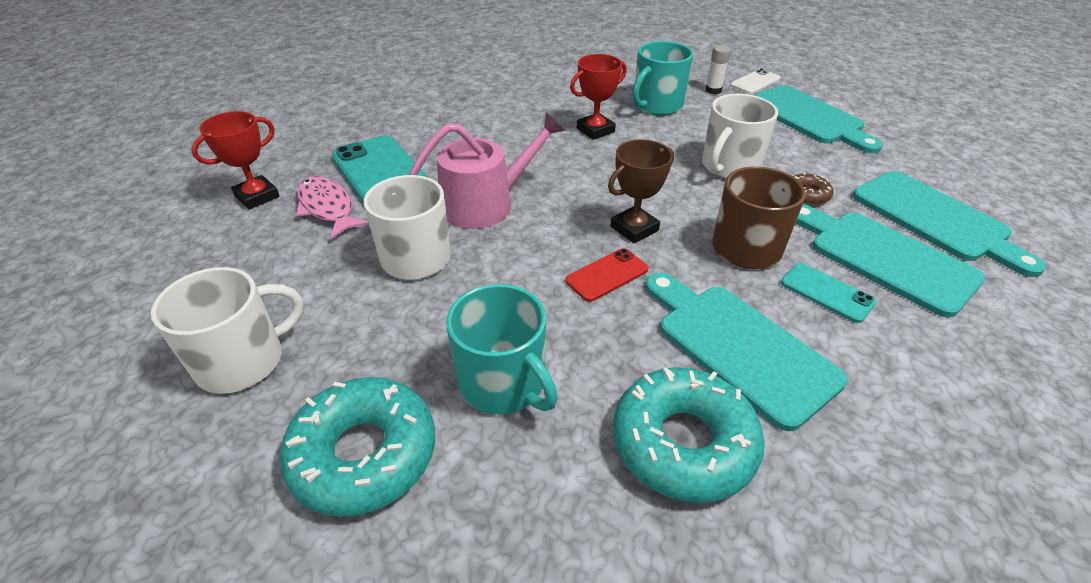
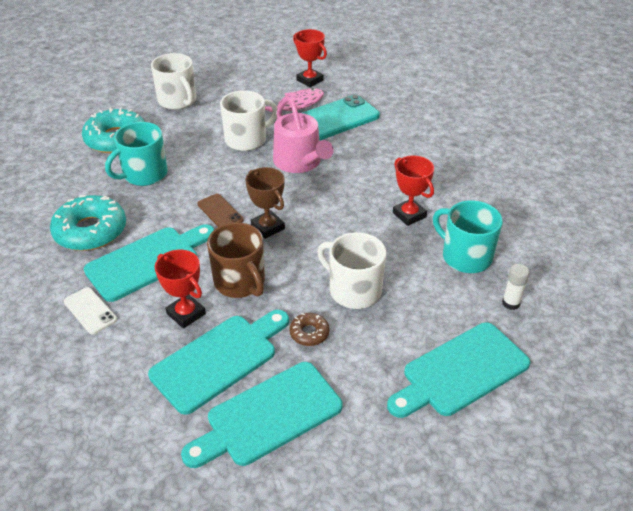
camera: 90 degrees right, 0 degrees up
(607, 275) = (220, 212): red phone -> brown phone
(755, 82) = (543, 343): white phone -> white phone (90, 311)
(826, 293) = (186, 314): turquoise phone -> red trophy

